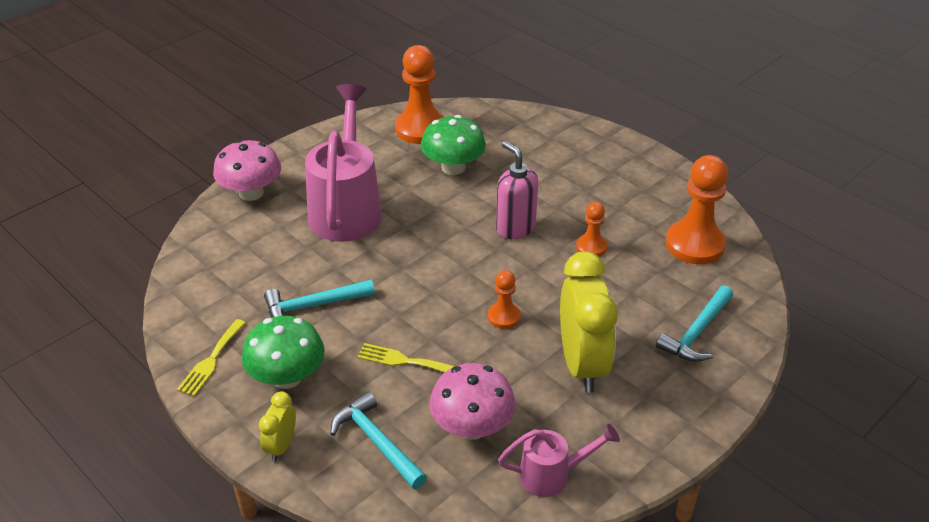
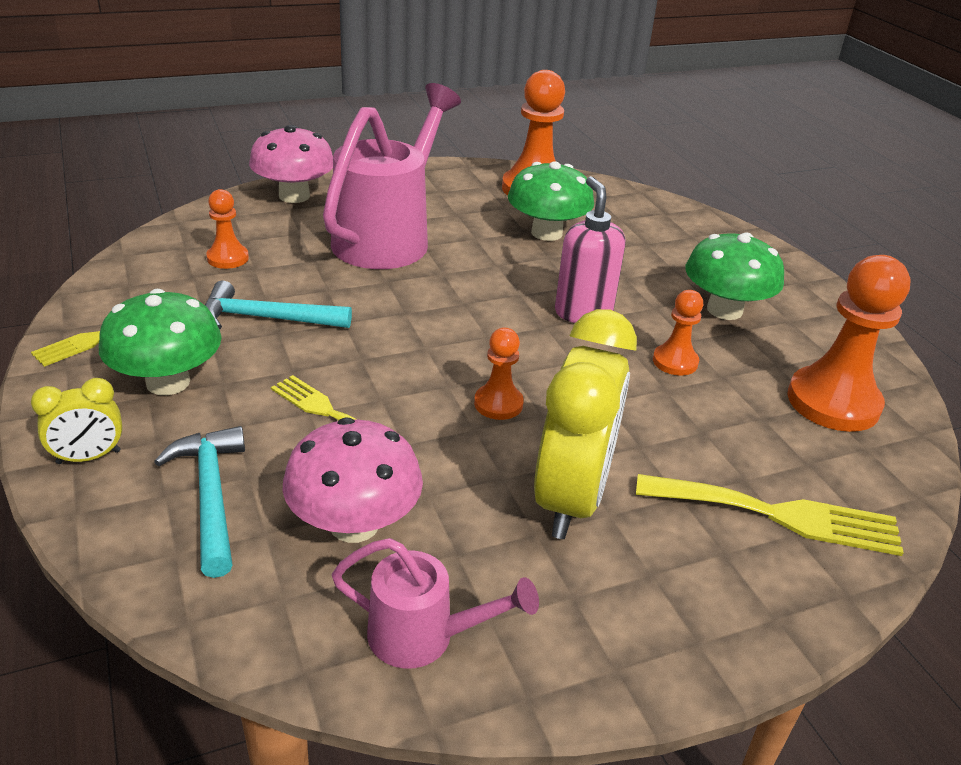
camera: 20 degrees right, 5 degrees down
(247, 266) = (228, 258): none -> orange pawn
(281, 446) = (88, 457): yellow clock -> yellow clock turned 150 degrees counterclockwise
(601, 195) = (724, 310): none -> green mushroom
(697, 333) = (778, 515): turquoise hammer -> yellow fork

